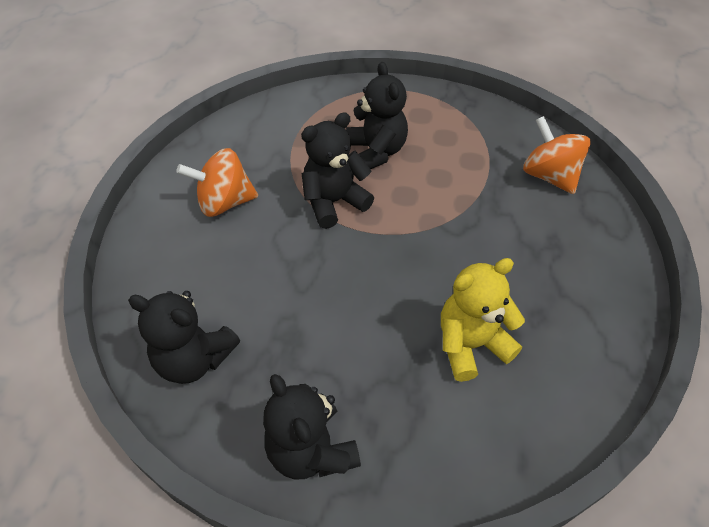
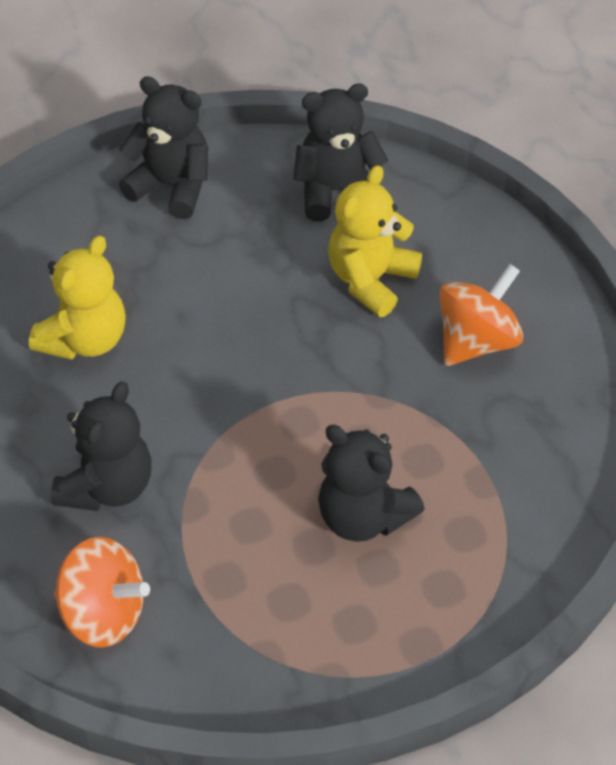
camera: 145 degrees right, 0 degrees up
(243, 274) = (371, 280): none -> yellow teddy bear
(334, 202) = (352, 413): black teddy bear -> black teddy bear (107, 486)

